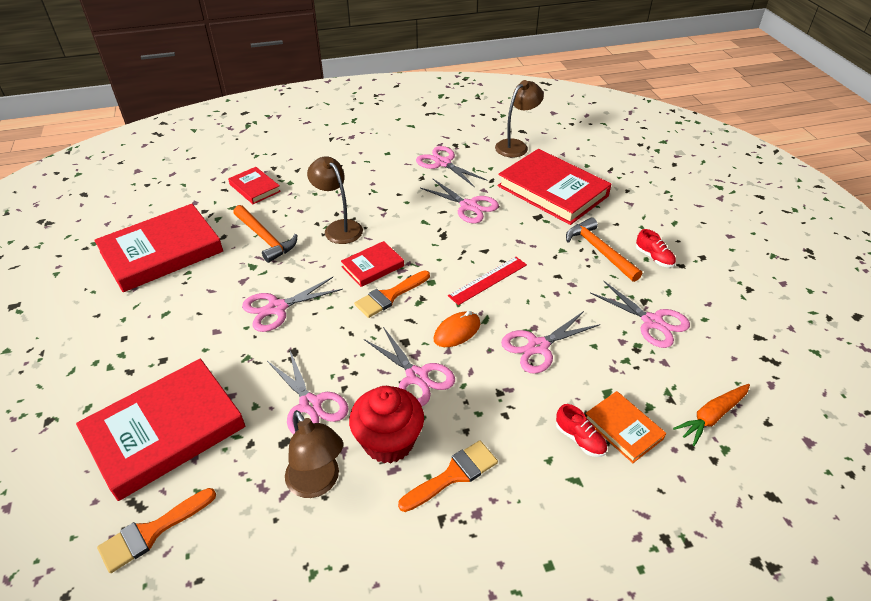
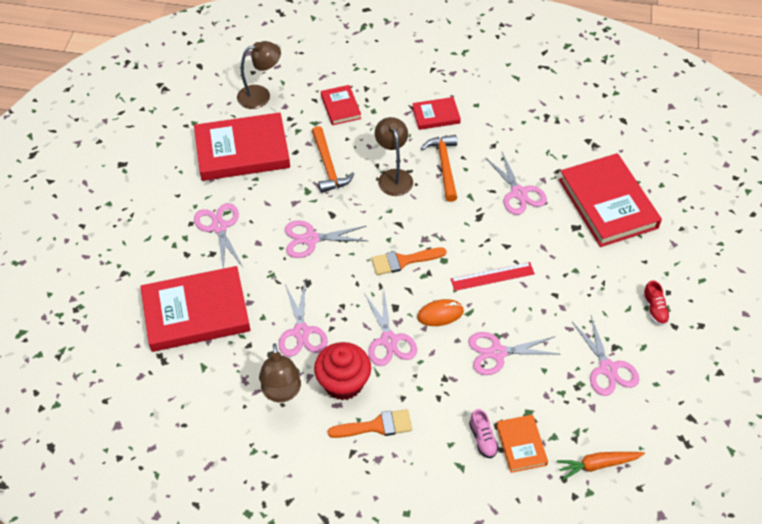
camera: 25 degrees right, 10 degrees up
(152, 532) = (166, 381): orange brush -> none
(373, 266) = (403, 227): red book -> red book (436, 115)
(443, 163) = (522, 134): pink scissors -> pink scissors (219, 226)
(516, 146) = (605, 137): brown lamp -> brown lamp (260, 95)
(580, 439) = (483, 439): red shoe -> pink shoe
(599, 251) = (609, 284): orange hammer -> orange hammer (444, 166)

